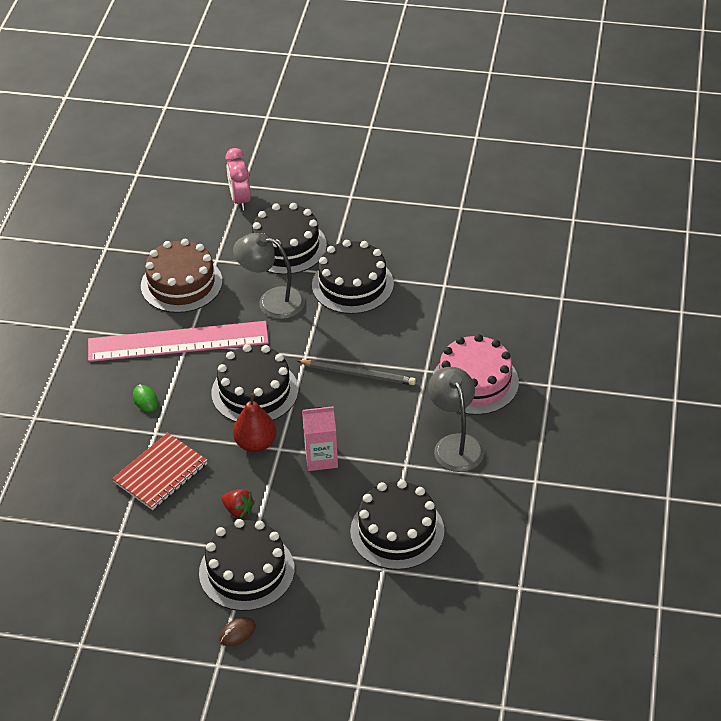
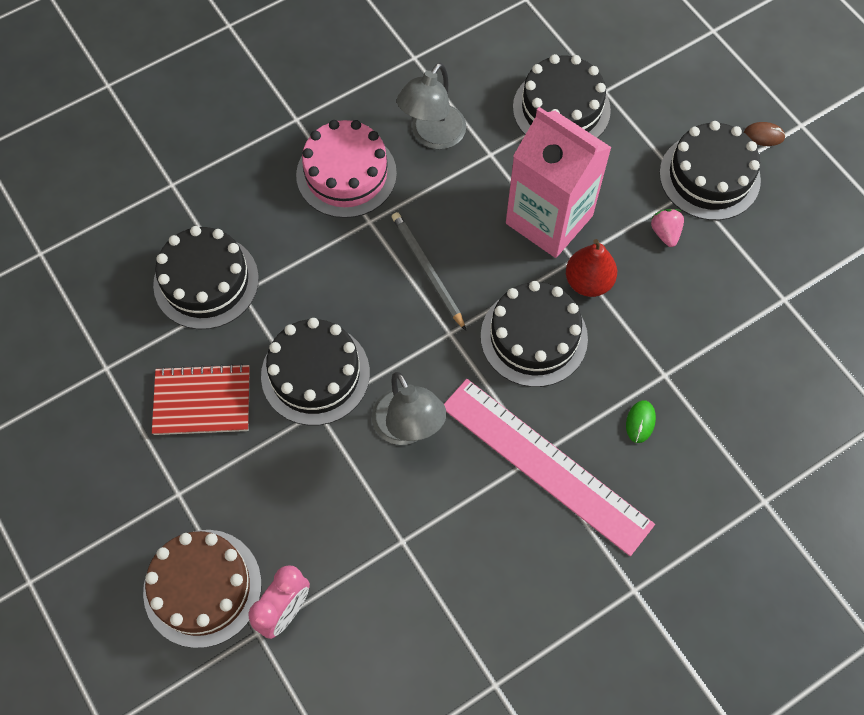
camera: 135 degrees left, 20 degrees up
(160, 473) = (698, 327): red notebook -> red notebook (202, 401)
(181, 283) = (468, 542): brown cake -> brown cake (202, 587)
(238, 510) = (665, 233): red strawberry -> pink strawberry
(286, 246) = (317, 488): black cake -> black cake (206, 281)
(321, 458) = (549, 219): pink carton -> pink carton, size x1.87

